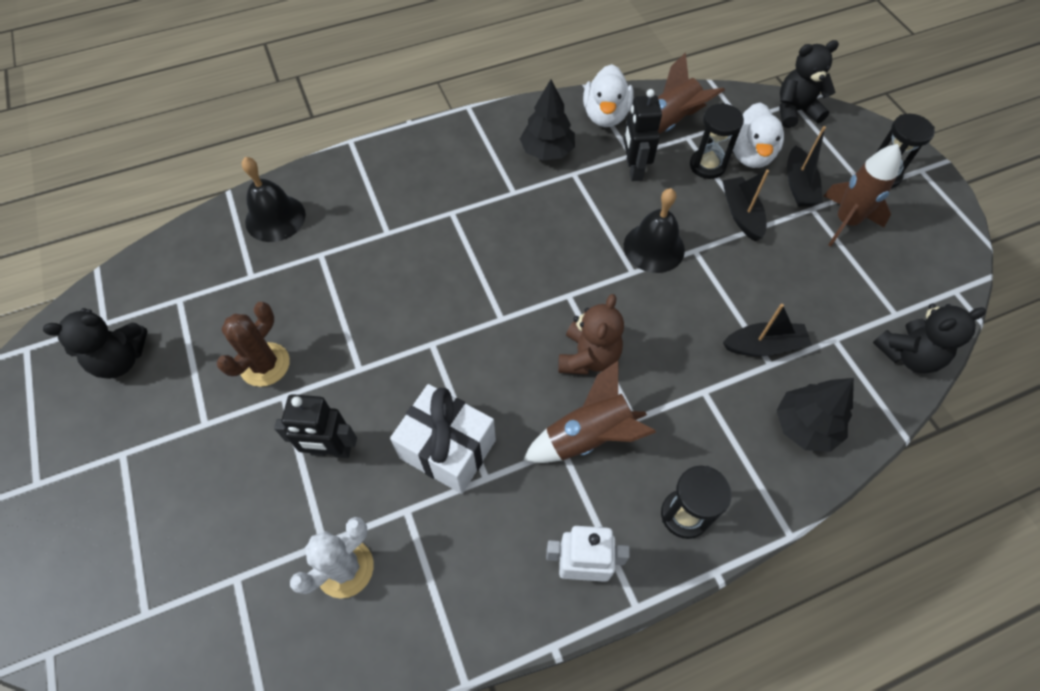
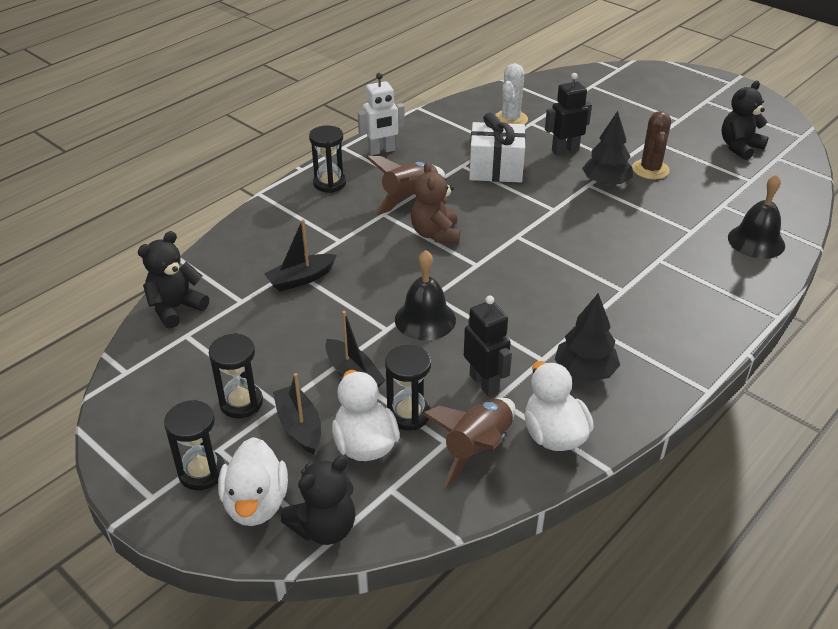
camera: 155 degrees right, 20 degrees down
(805, 426) = (258, 243): black tree -> black tree (606, 183)
(841, 141) = (256, 503): none -> white duck
(845, 222) = (241, 403): brown rocket -> black hourglass

